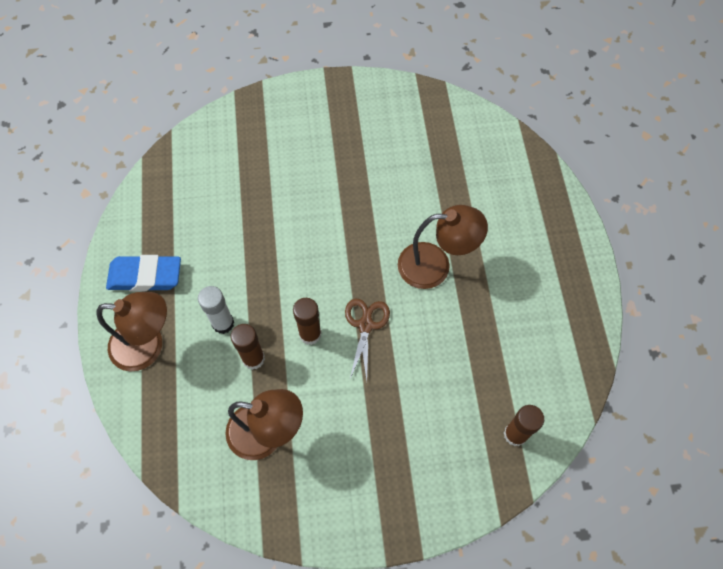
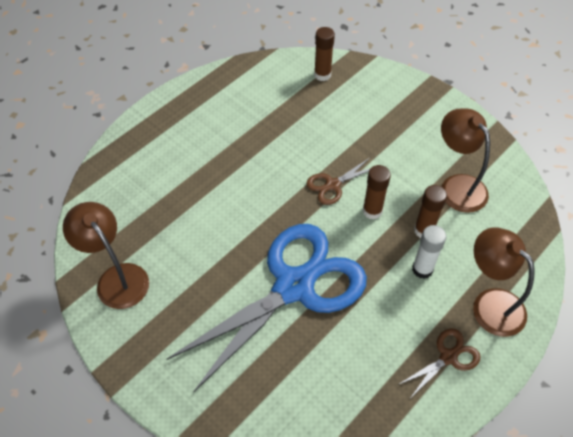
camera: 130 degrees left, 10 degrees down
(145, 276) = (448, 357): blue eraser -> brown scissors
(298, 221) = (294, 286): none -> blue scissors
(435, 265) = (248, 176): brown lamp -> brown lamp (117, 278)

